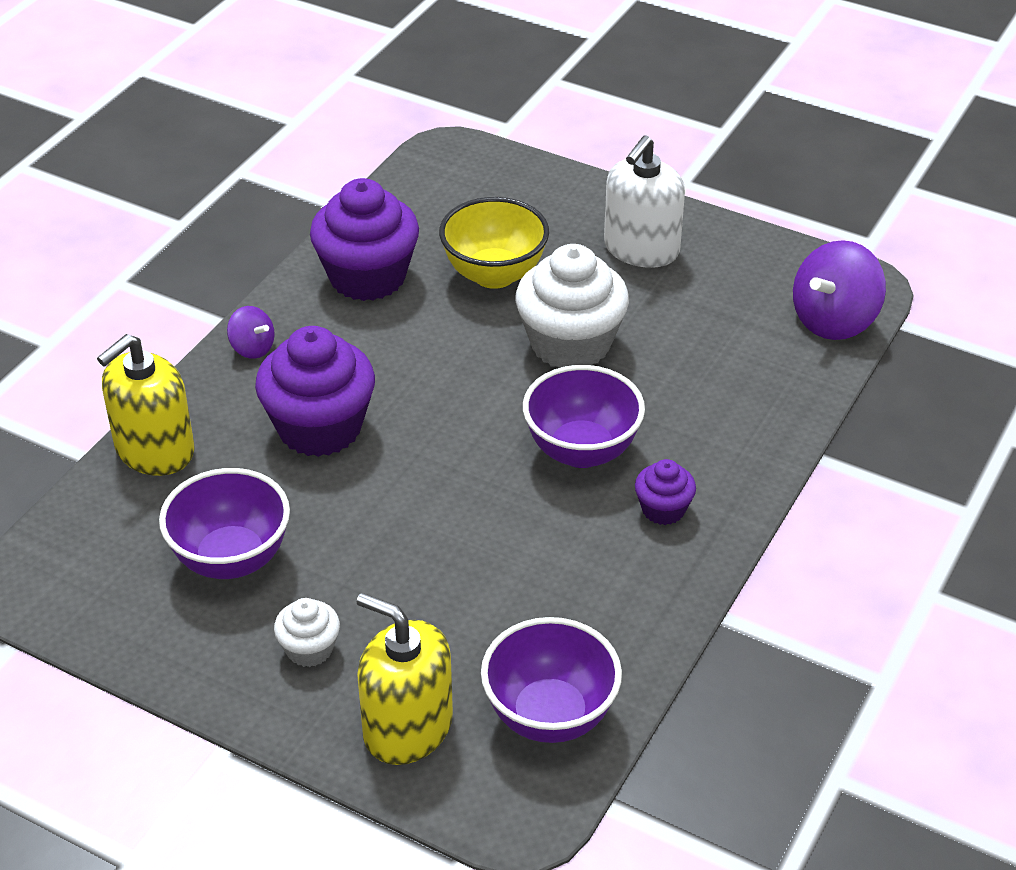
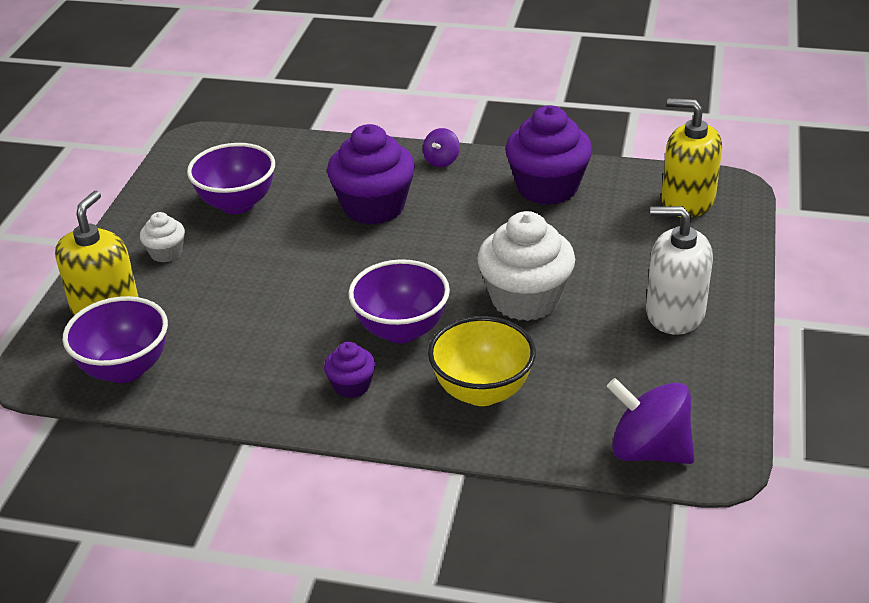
camera: 75 degrees right, 5 degrees down
(154, 450) = (325, 151): yellow soap dispenser -> yellow soap dispenser (687, 201)
(494, 274) = (588, 244): yellow bowl -> yellow bowl (482, 391)

